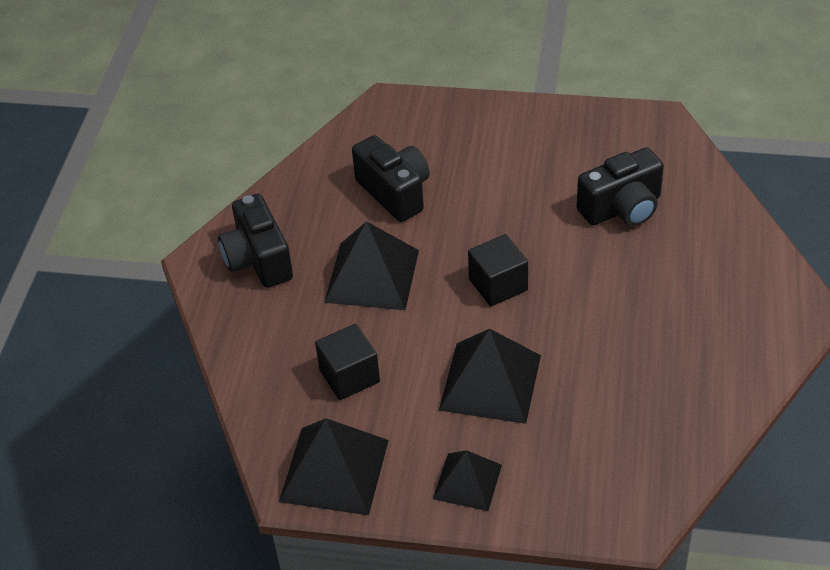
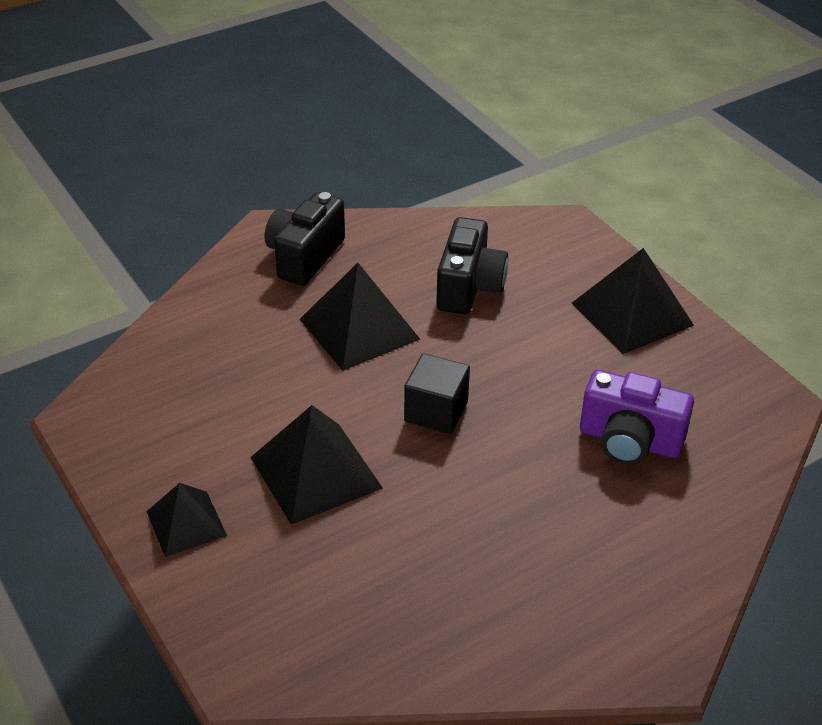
camera: 45 degrees right, 5 degrees down
(334, 470) = (123, 431): black pyramid -> black pyramid (632, 314)
(349, 376) = (234, 380): black cube -> none
(622, 208) = (629, 441): black camera -> purple camera

